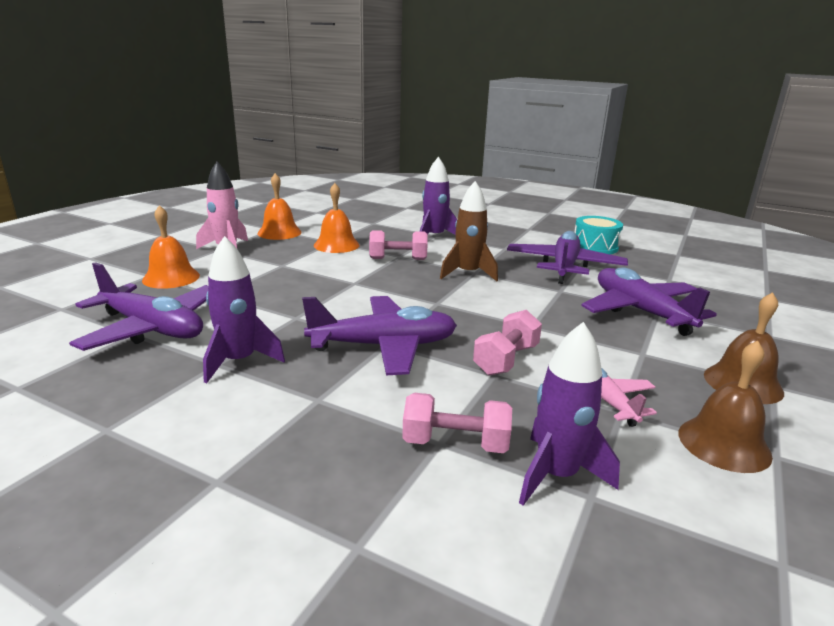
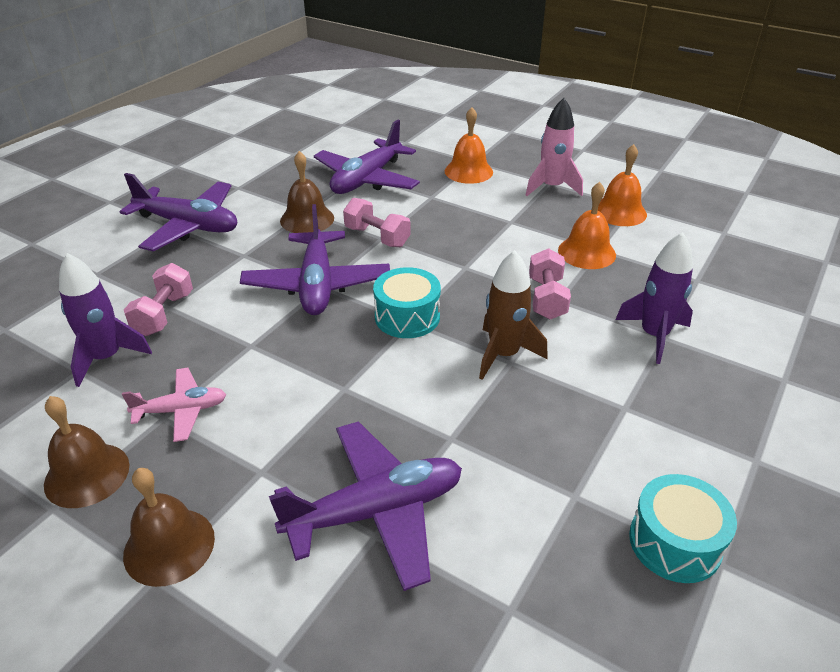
camera: 95 degrees right, 15 degrees up
(239, 361) = (307, 219): purple rocket -> brown bell
(430, 304) = (407, 317): none -> turquoise drum
(506, 360) = (274, 356): pink dumbbell -> pink dumbbell (377, 237)
(564, 267) = (549, 465): purple plane -> purple plane (188, 226)

